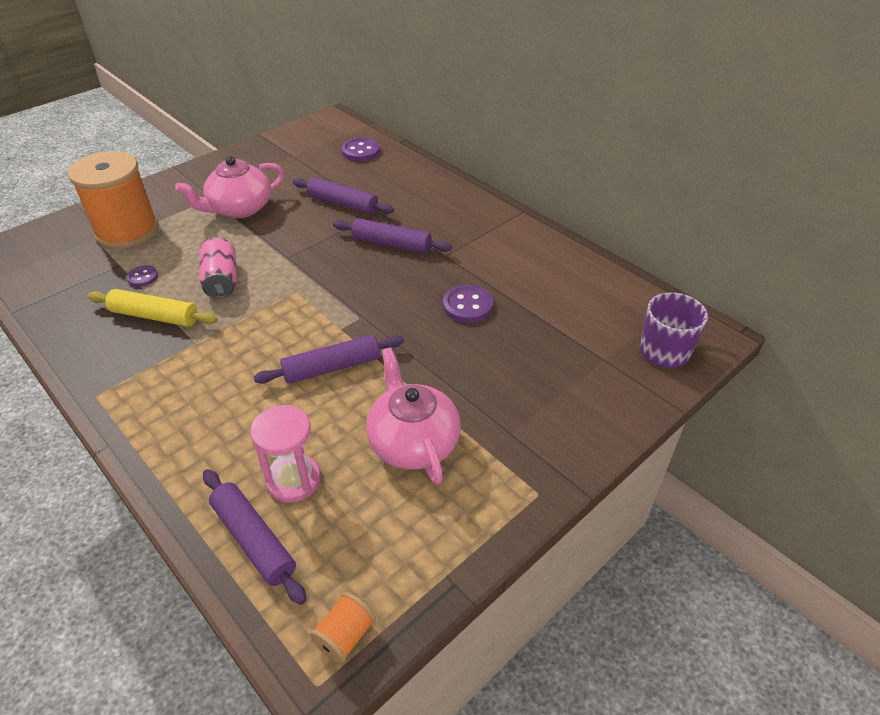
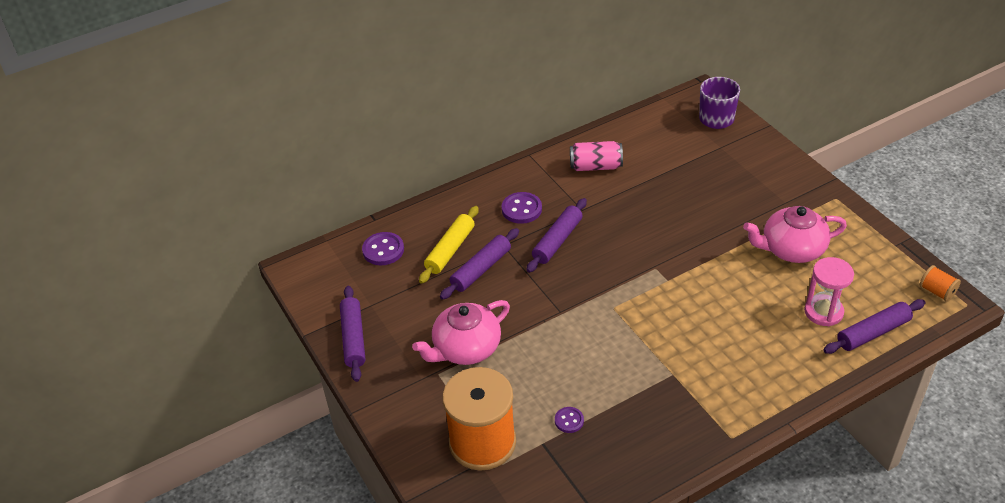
camera: 75 degrees left, 0 degrees up
(155, 316) = (631, 406): yellow rolling pin -> yellow rolling pin (450, 250)
(221, 280) = (587, 359): pink can -> pink can (595, 166)
(239, 208) = (466, 348): pink teapot -> pink teapot turned 75 degrees clockwise
(332, 367) = (713, 287): purple rolling pin -> purple rolling pin (353, 338)
(467, 305) = (651, 205): purple button -> purple button (521, 209)

